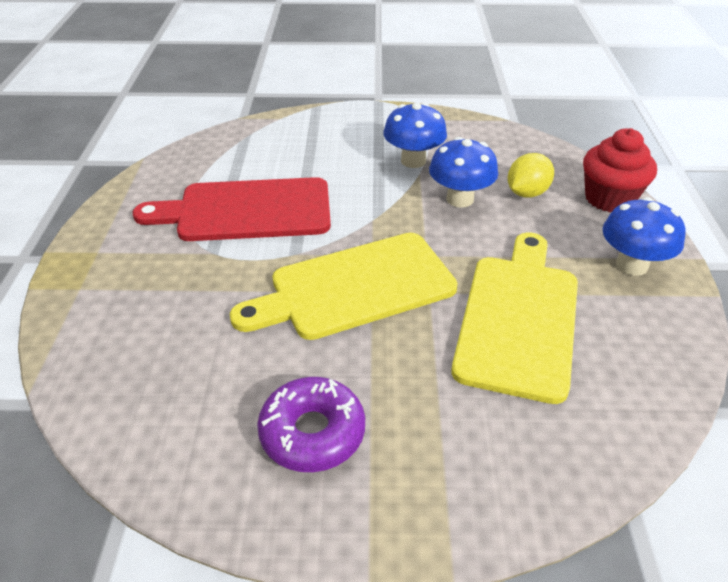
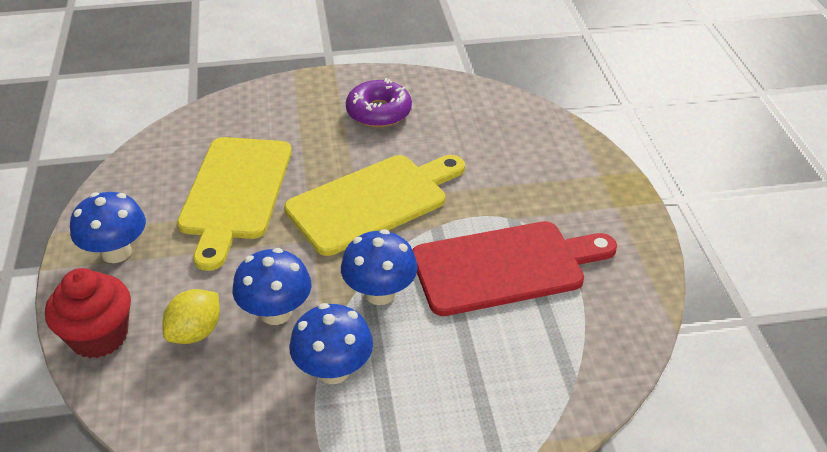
camera: 170 degrees right, 0 degrees up
(367, 203) = (380, 293): none -> blue mushroom

